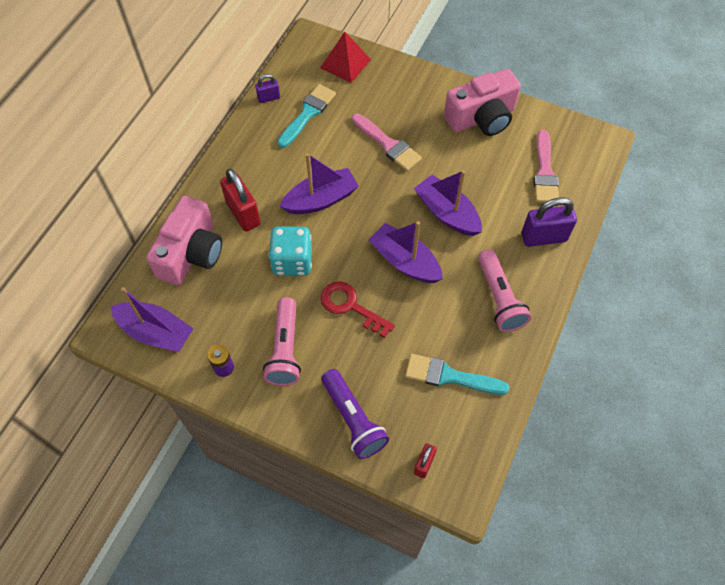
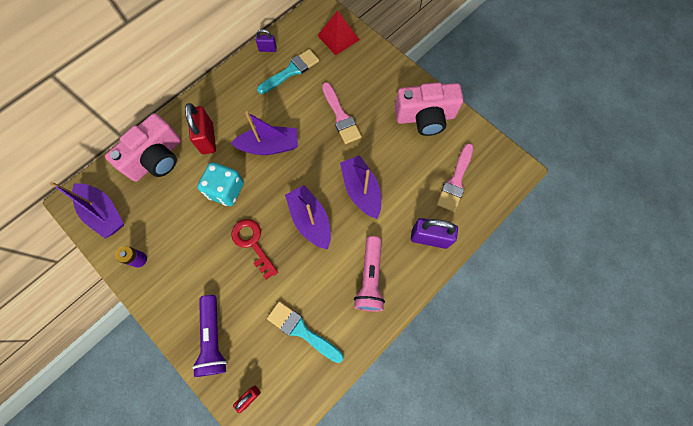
camera: 20 degrees right, 10 degrees up
(285, 349) = (189, 261): pink flashlight -> none

